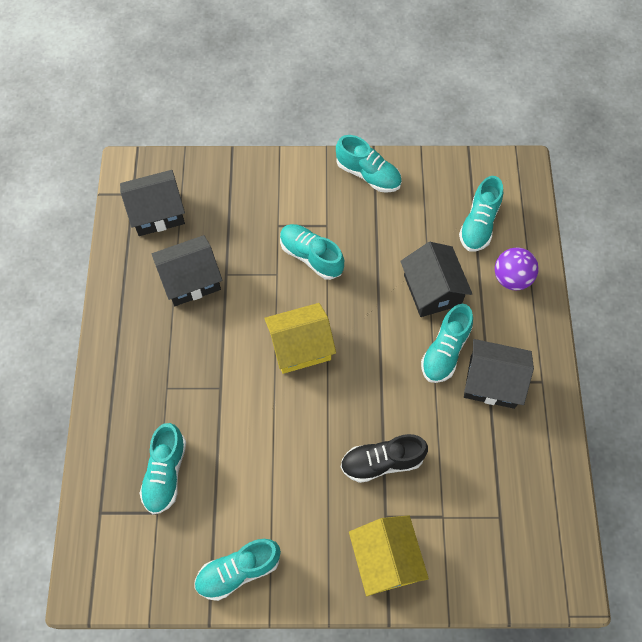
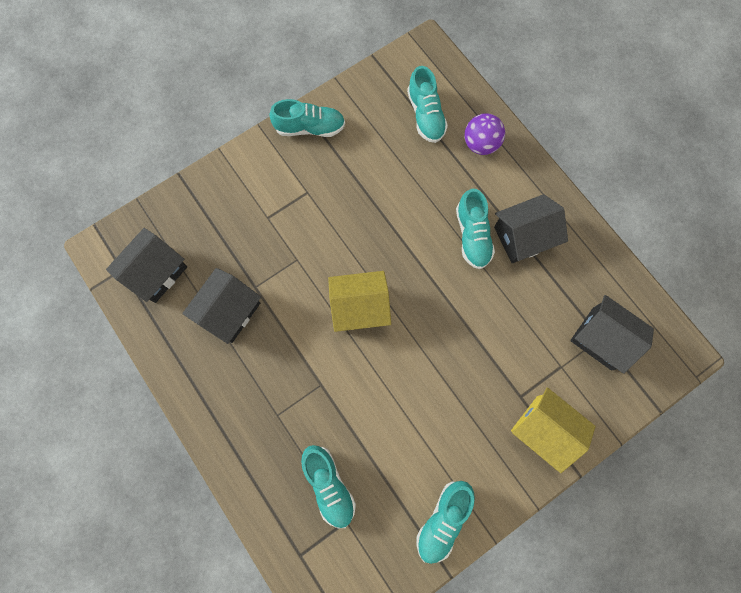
camera: 35 degrees left, 10 degrees up
(300, 347) = (360, 307): yellow house -> yellow house turned 45 degrees clockwise
(311, 256) = (314, 226): turquoise shoe -> none
(382, 462) = (488, 356): black shoe -> none
(432, 290) = (428, 192): black house -> black house (602, 338)

